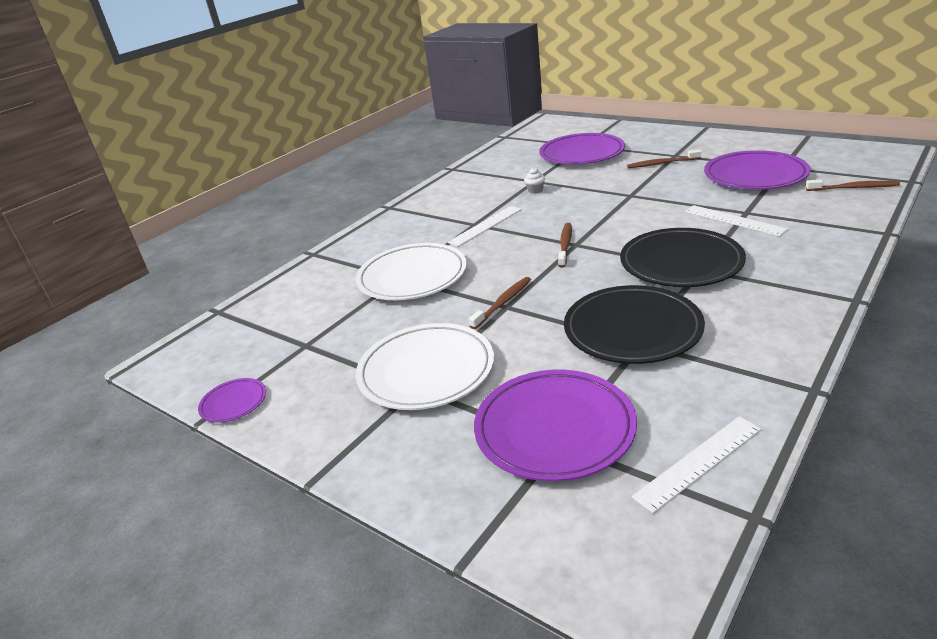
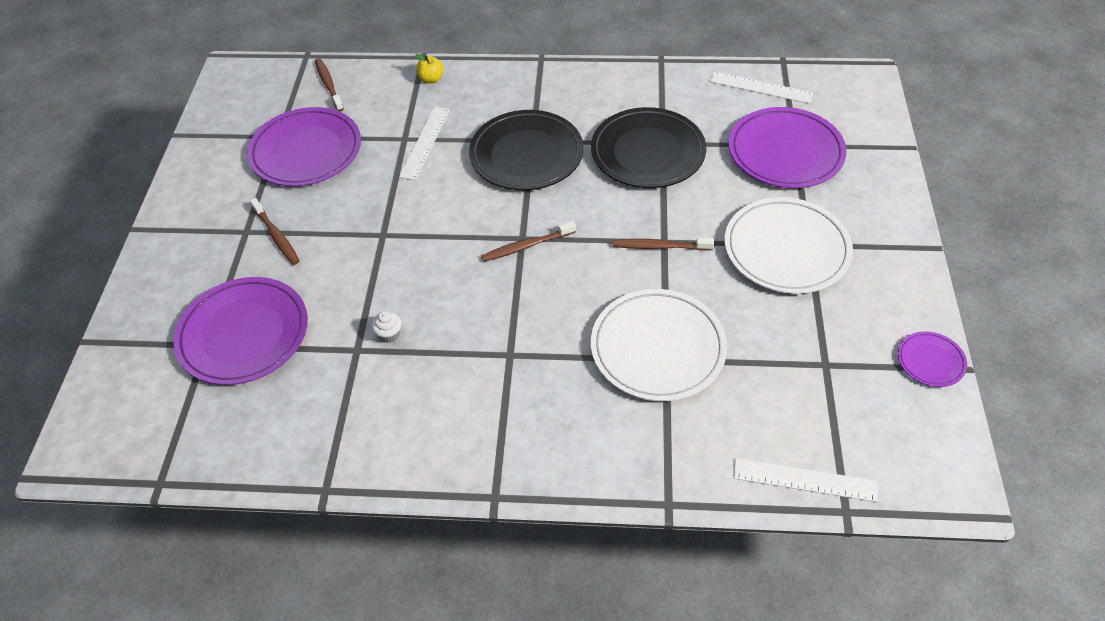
camera: 125 degrees left, 20 degrees up
(485, 225) = (509, 340): white ruler -> white ruler (805, 480)
(840, 233) = (431, 79): none -> yellow apple

